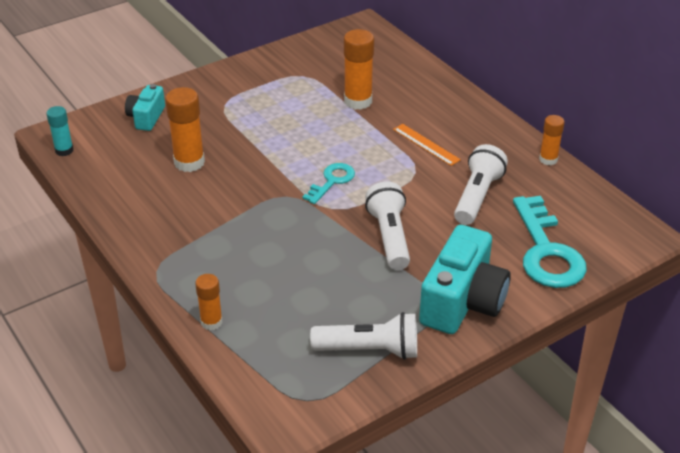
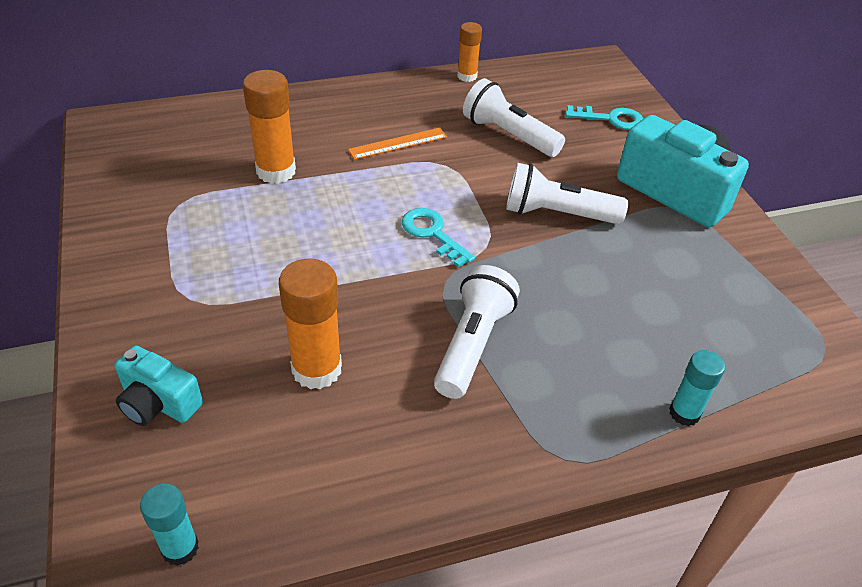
camera: 75 degrees left, 5 degrees up
(211, 322) = (684, 413): orange glue stick -> turquoise glue stick
(369, 350) = (745, 277): white flashlight -> white flashlight (472, 344)
(546, 251) = (610, 119): turquoise key -> turquoise key, size x0.55

